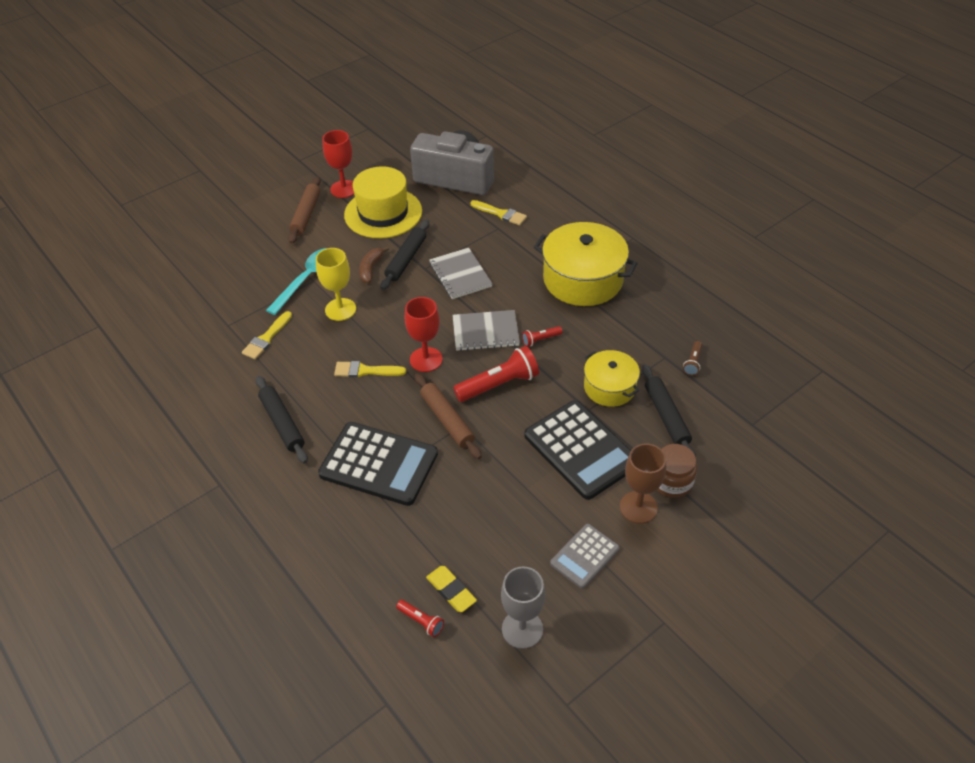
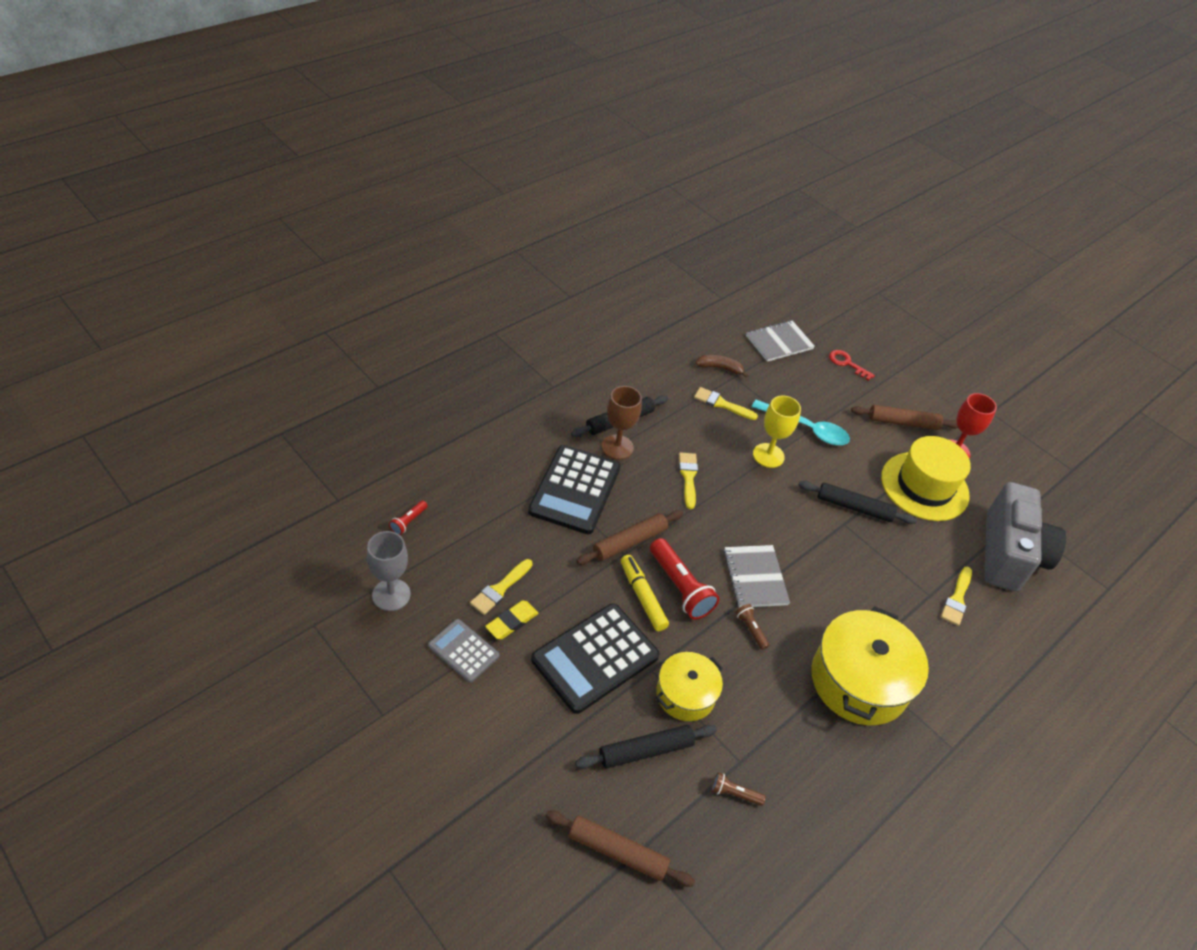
camera: 80 degrees right, 0 degrees up
(222, 240) = (847, 363): none -> red key
(371, 269) = (832, 478): brown banana -> brown banana (720, 368)
(426, 359) = (708, 525): red goblet -> none
(451, 591) = (436, 543): yellow eraser -> yellow eraser (512, 622)
(460, 275) = (840, 556): grey notebook -> grey notebook (779, 342)
(508, 527) = (500, 589): none -> yellow brush
(511, 412) = (642, 597): none -> yellow marker
(540, 340) = (751, 629): red flashlight -> brown flashlight
(638, 507) = (519, 706): brown goblet -> brown goblet (617, 447)
(671, 481) = (553, 744): brown jar -> none
(756, 438) = (617, 852): none -> brown rolling pin

